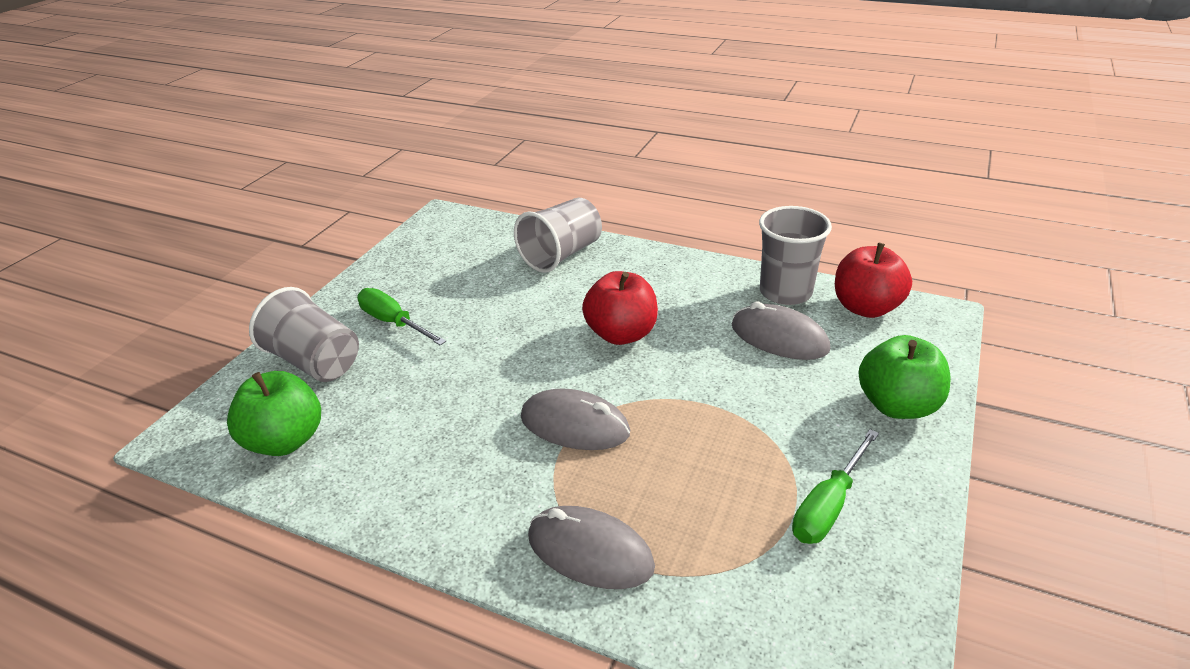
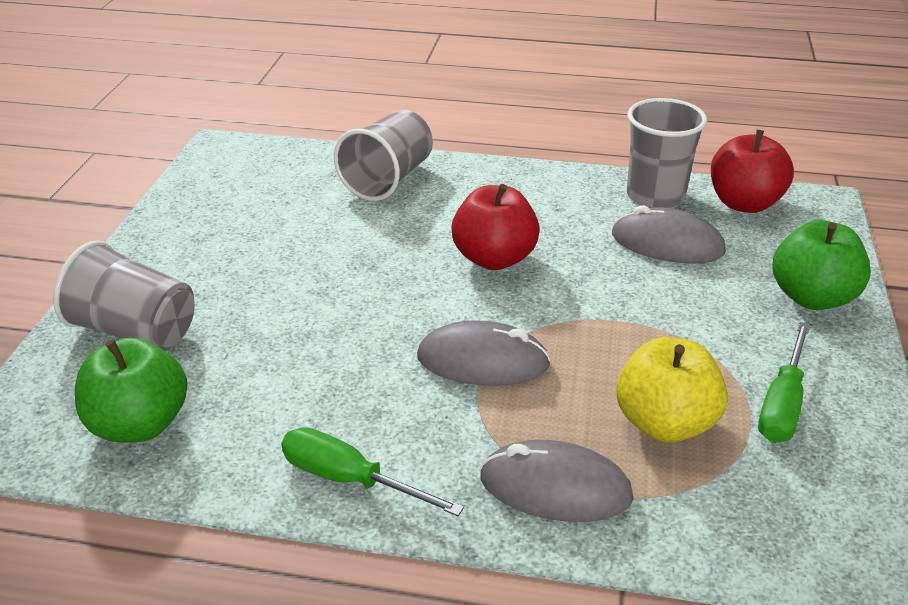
camera: 15 degrees left, 0 degrees up
(393, 323) = (215, 275): green screwdriver -> green screwdriver (350, 480)
(711, 507) = (665, 423): none -> yellow apple

